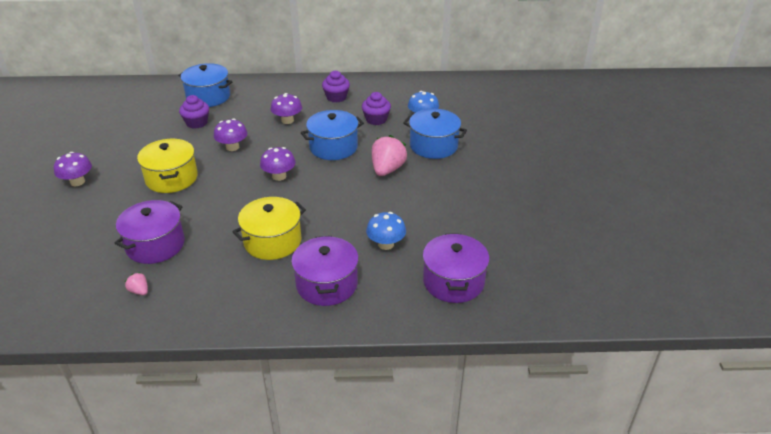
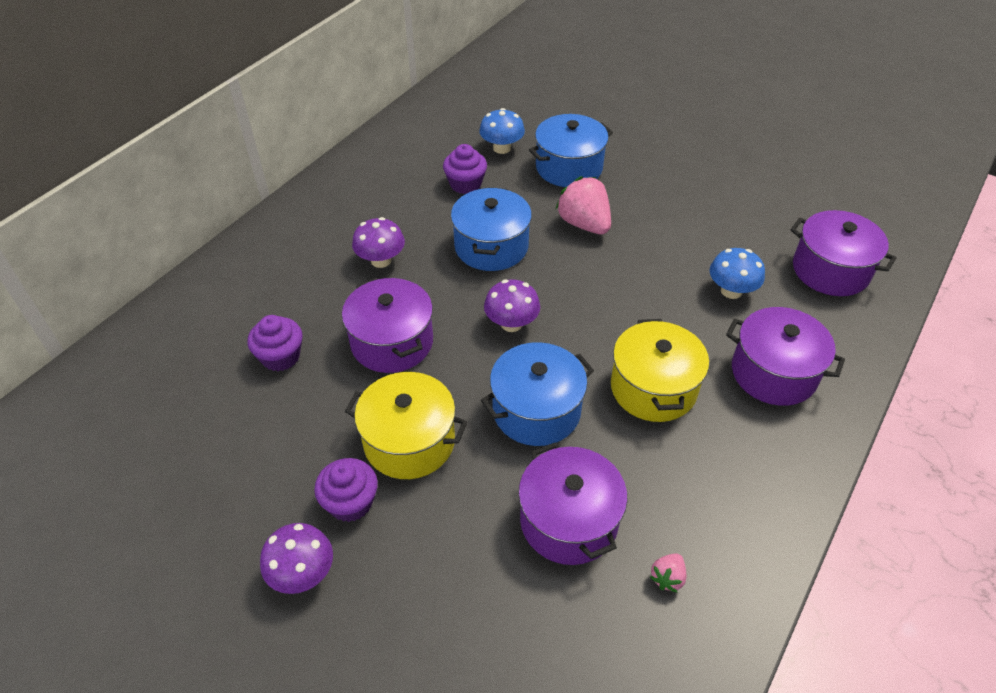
camera: 55 degrees left, 10 degrees up
(139, 291) = (667, 578): pink strawberry -> pink strawberry turned 45 degrees counterclockwise
(208, 97) = (218, 315): blue pot -> blue pot (536, 410)
(232, 147) = (392, 342): purple mushroom -> purple pot
(336, 97) = (373, 193): purple cupcake -> purple cupcake (350, 502)

